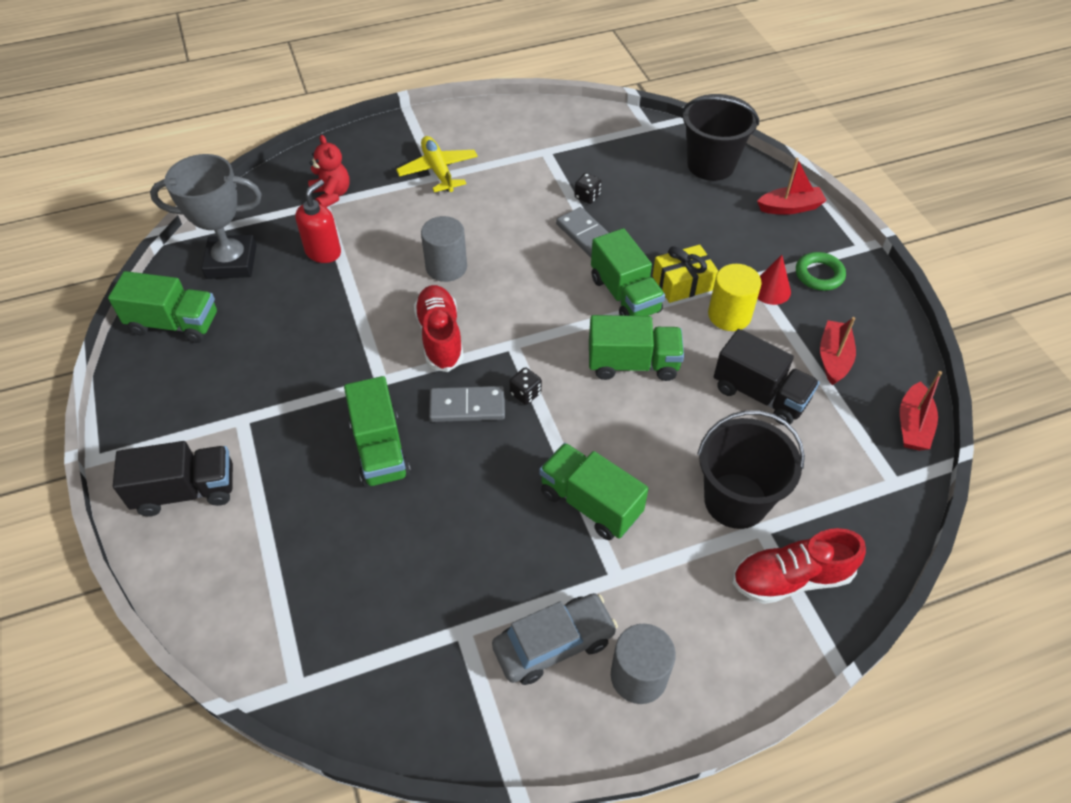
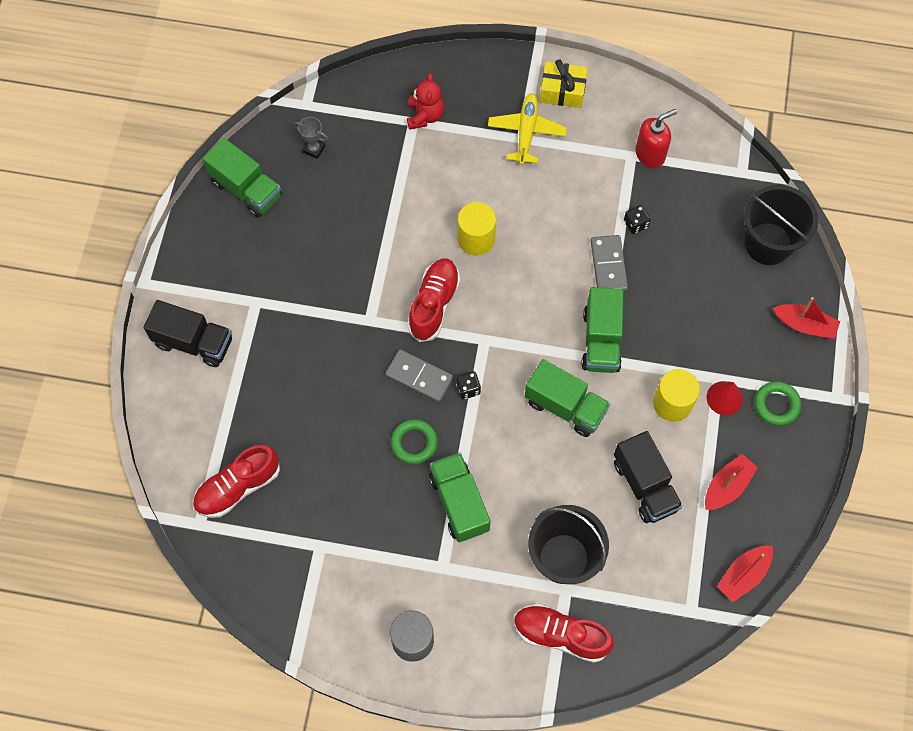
camera: 30 degrees right, 15 degrees up
(231, 262) = (314, 149): grey trophy -> grey trophy, size x0.43
(323, 252) = (388, 174): red soap dispenser -> red soap dispenser (650, 154)
(324, 618) = (238, 487): none -> red shoe
(380, 450) = (338, 380): green truck -> none
(446, 267) = (476, 239): grey cylinder -> yellow cylinder
(502, 470) = (414, 443): none -> green ring
(554, 644) = (372, 588): grey car -> none
(682, 283) = (656, 353): yellow gift -> yellow gift (562, 91)

